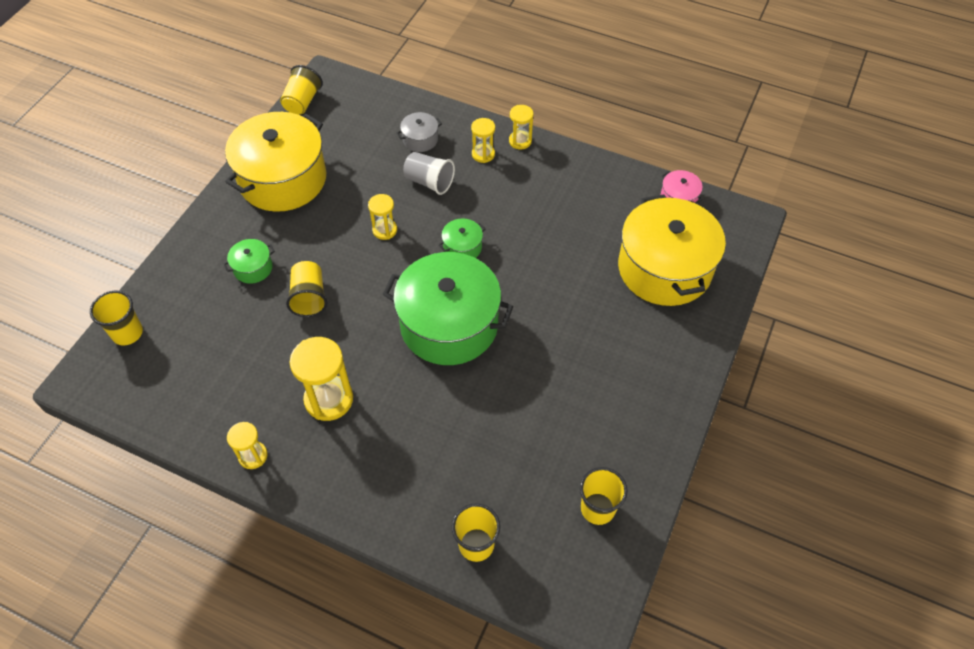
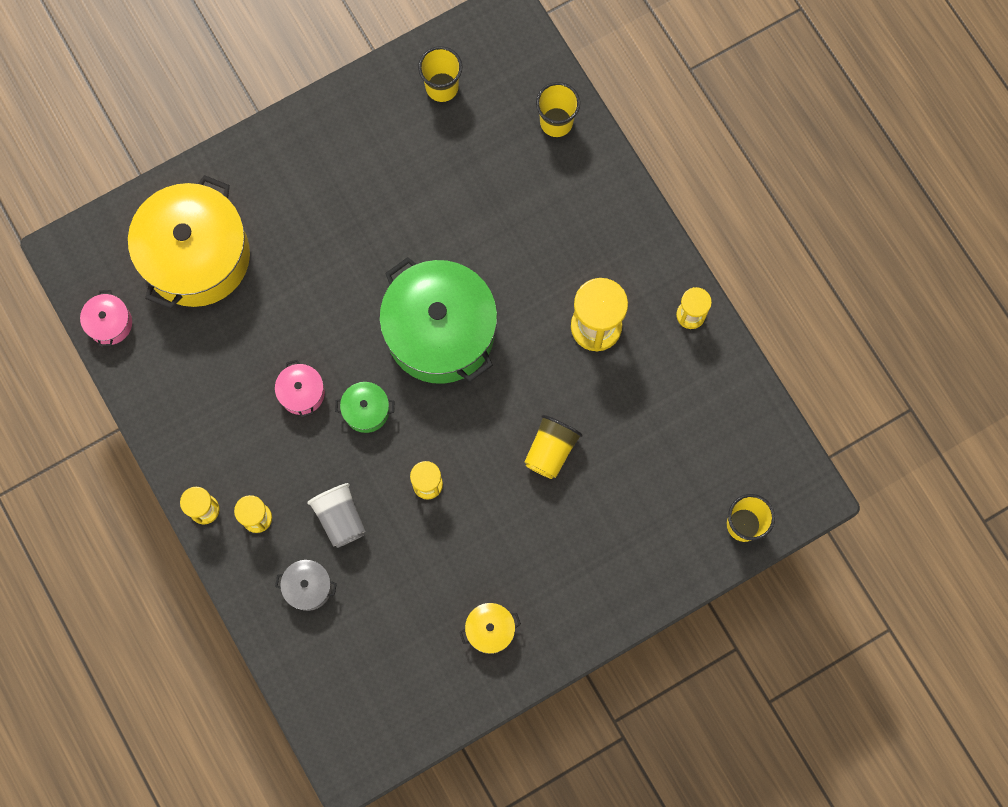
camera: 145 degrees left, 20 degrees up
(253, 268) = (585, 525): green pot -> none
(283, 179) = (490, 630): yellow pot -> yellow pot, size x0.42
(302, 102) = (400, 742): yellow cup -> none
(515, 232) = (302, 393): none -> pink pot

